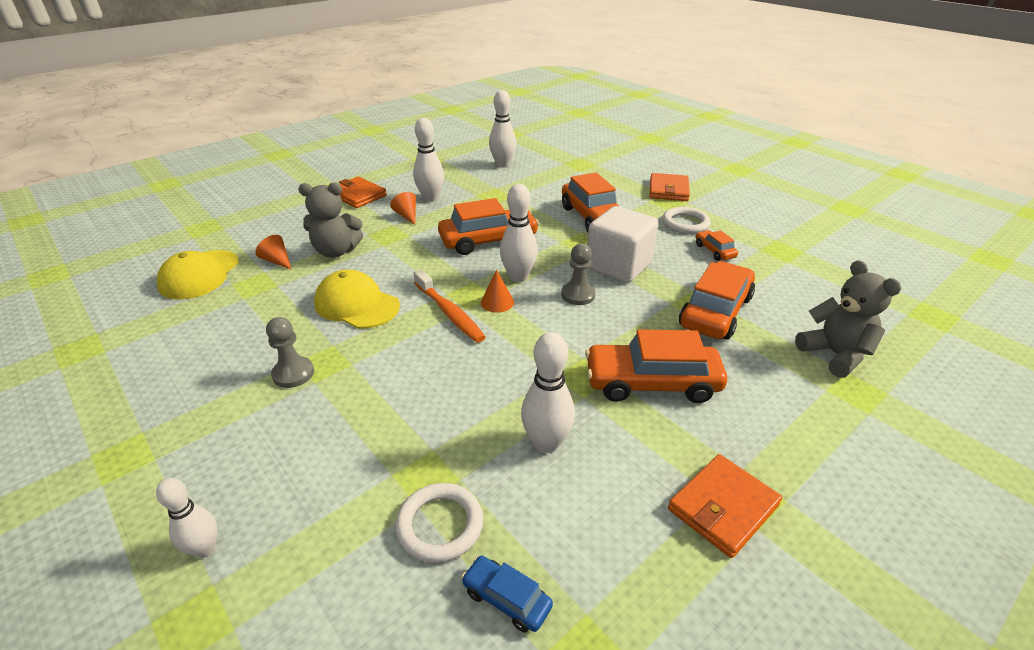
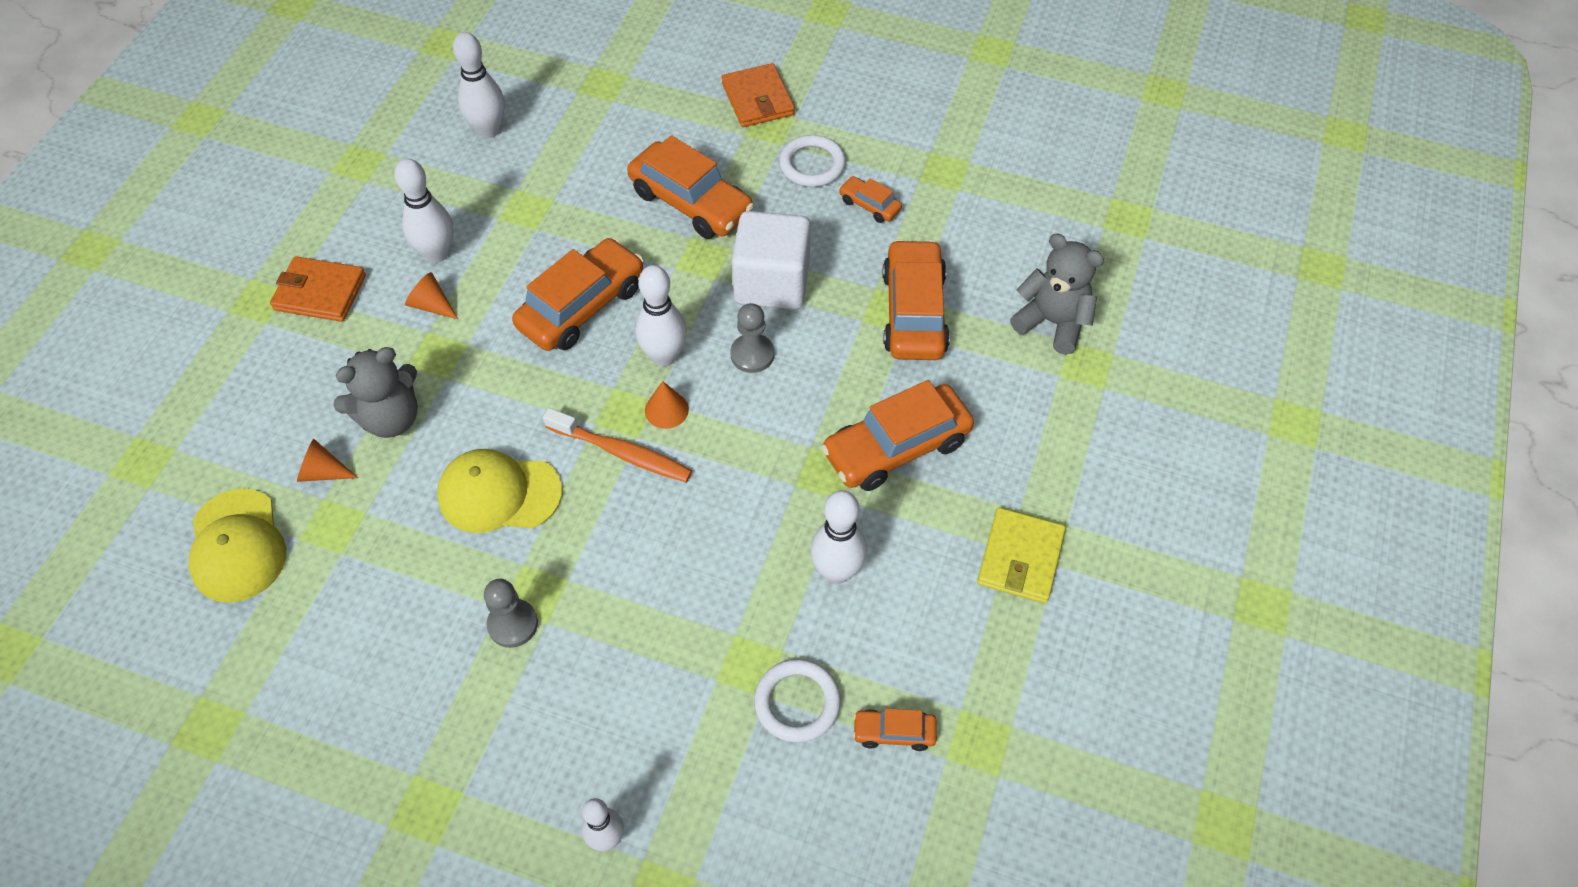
camera: 30 degrees left, 20 degrees up
(506, 598) = (894, 732): blue car -> orange car
(723, 507) = (1020, 558): orange wallet -> yellow wallet

